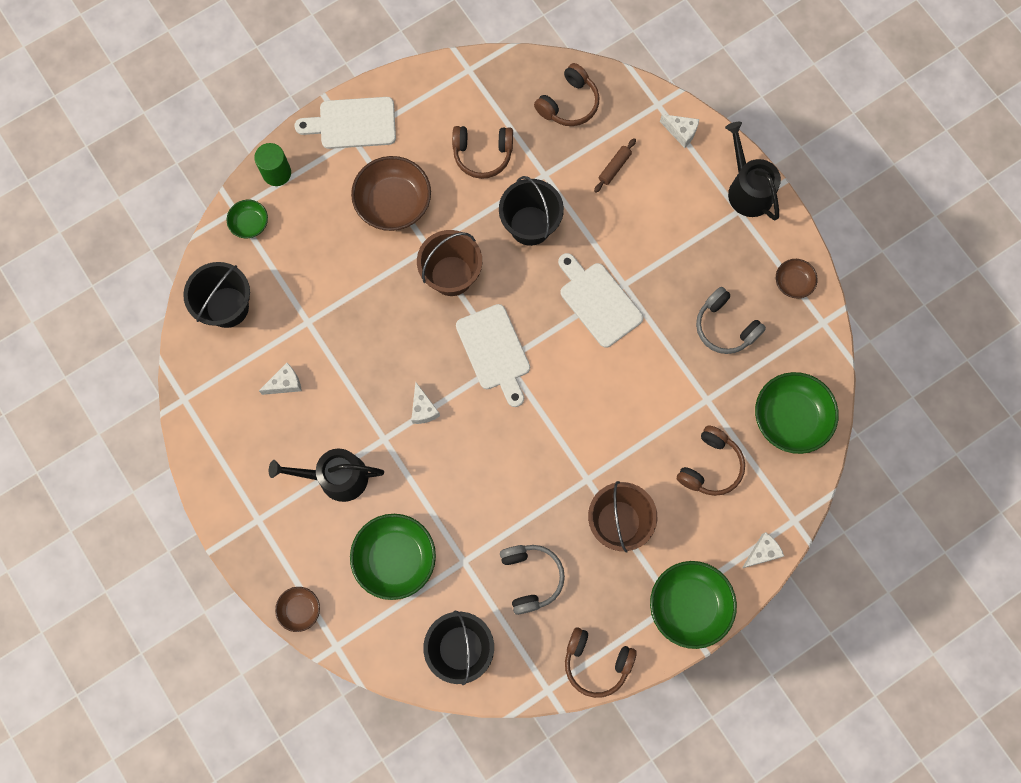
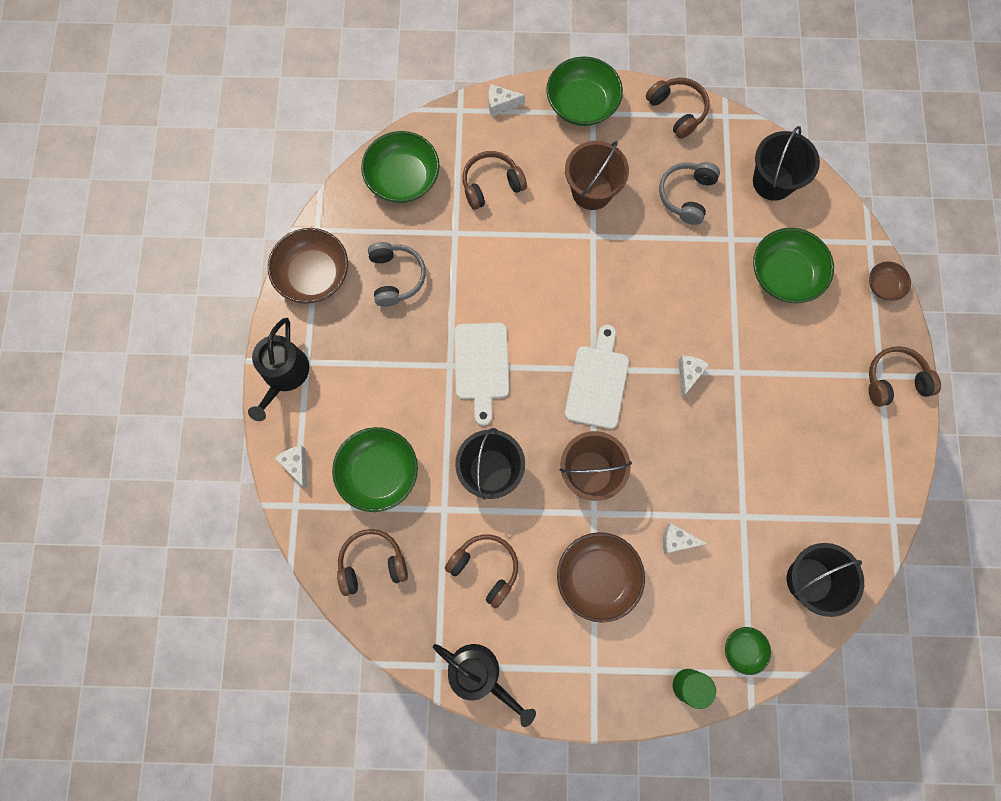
camera: 145 degrees left, 0 degrees up
(244, 523) = (894, 380): none -> brown headphones
(285, 383) = (794, 474): white cheese -> white cheese (677, 540)
(336, 477) = (795, 367): black watering can -> black watering can (480, 675)
(353, 123) = (584, 687): white cutting board -> none
(614, 167) = (379, 473): brown rolling pin -> green bowl
(793, 282) = (313, 275): brown bowl -> brown bowl, size x1.92

